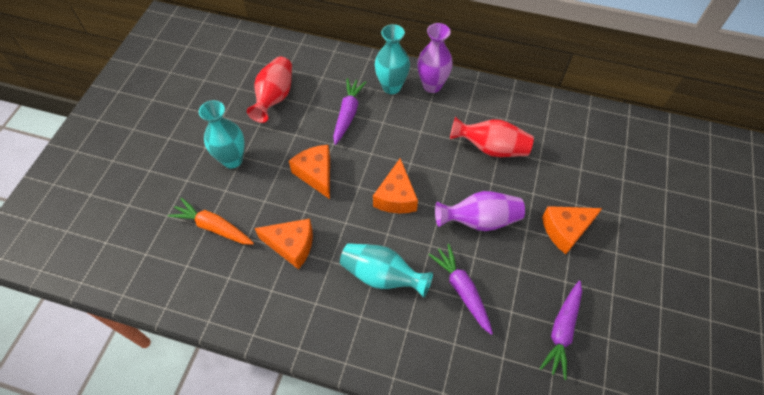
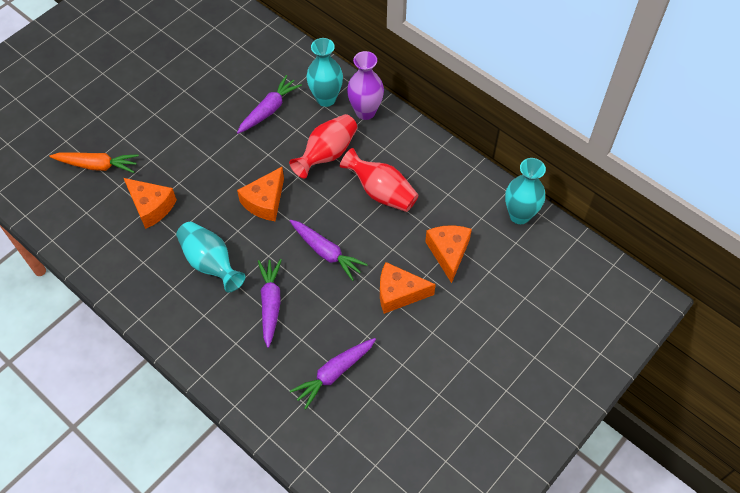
camera: 25 degrees right, 0 degrees up
(213, 227) = (97, 165): orange carrot -> orange carrot turned 135 degrees clockwise
(232, 160) = (144, 113): turquoise vase -> turquoise vase (519, 215)
(274, 97) = (213, 69): red vase -> red vase (327, 154)
(316, 174) = (208, 154): orange cheese -> orange cheese (448, 253)
(480, 220) = (326, 252): purple vase -> purple carrot

